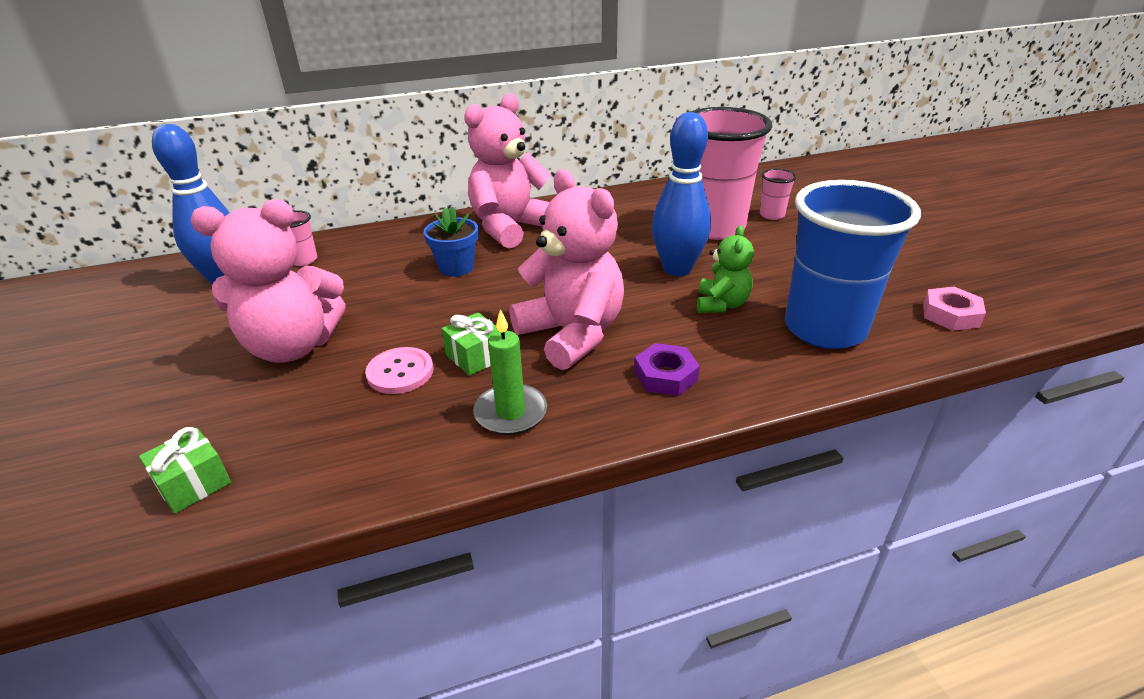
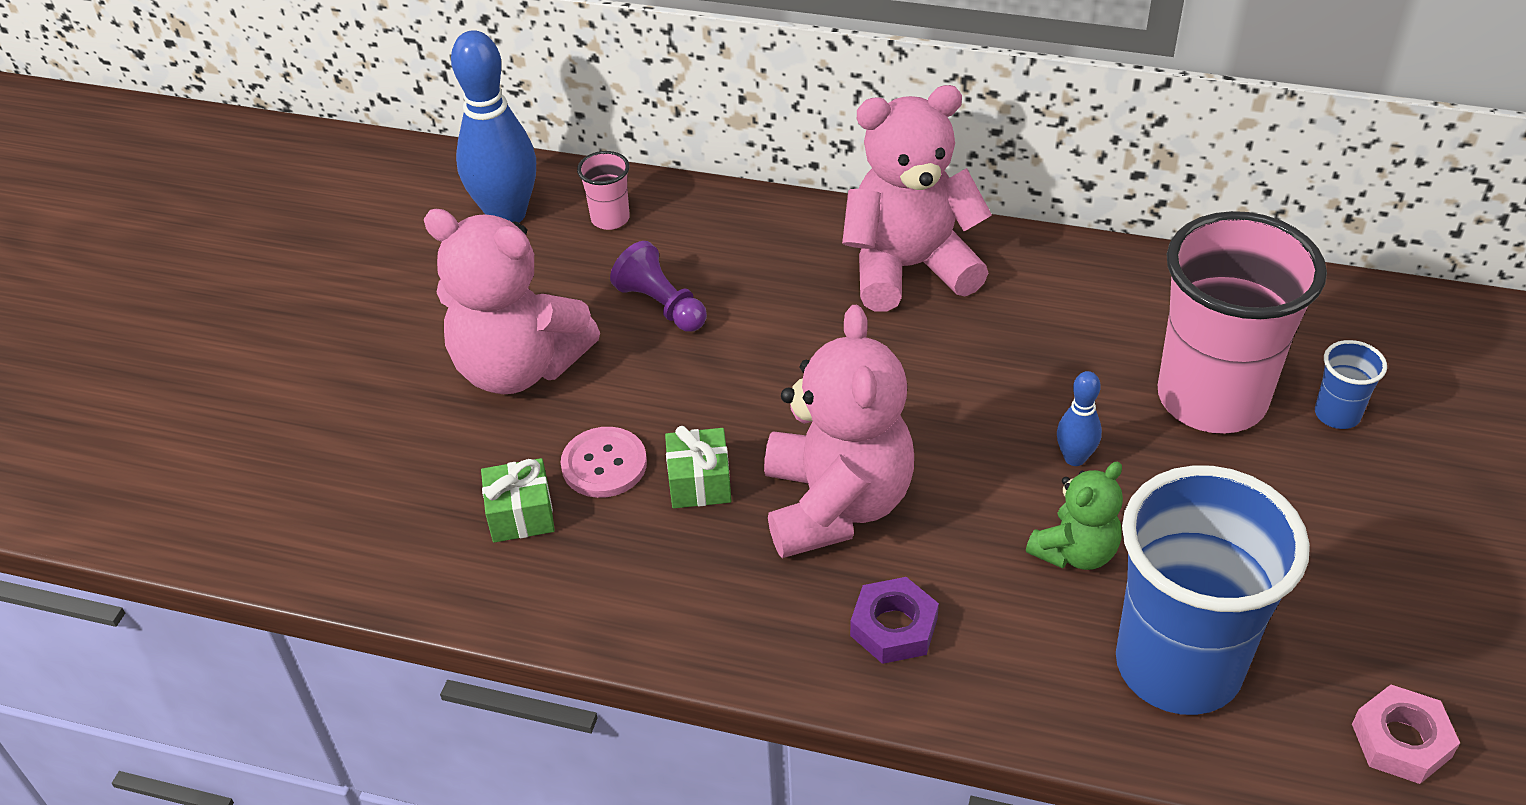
camera: 35 degrees right, 10 degrees up
(193, 483) = (338, 512): green gift -> green gift (521, 515)
(373, 286) = (661, 305): none -> purple pawn
(456, 267) = (782, 317): blue flower pot -> none
(510, 412) = (678, 585): green candle -> none
(677, 269) = (1074, 458): blue bowling pin -> blue bowling pin, size x0.48
(772, 215) = (1337, 414): pink cup -> blue cup

